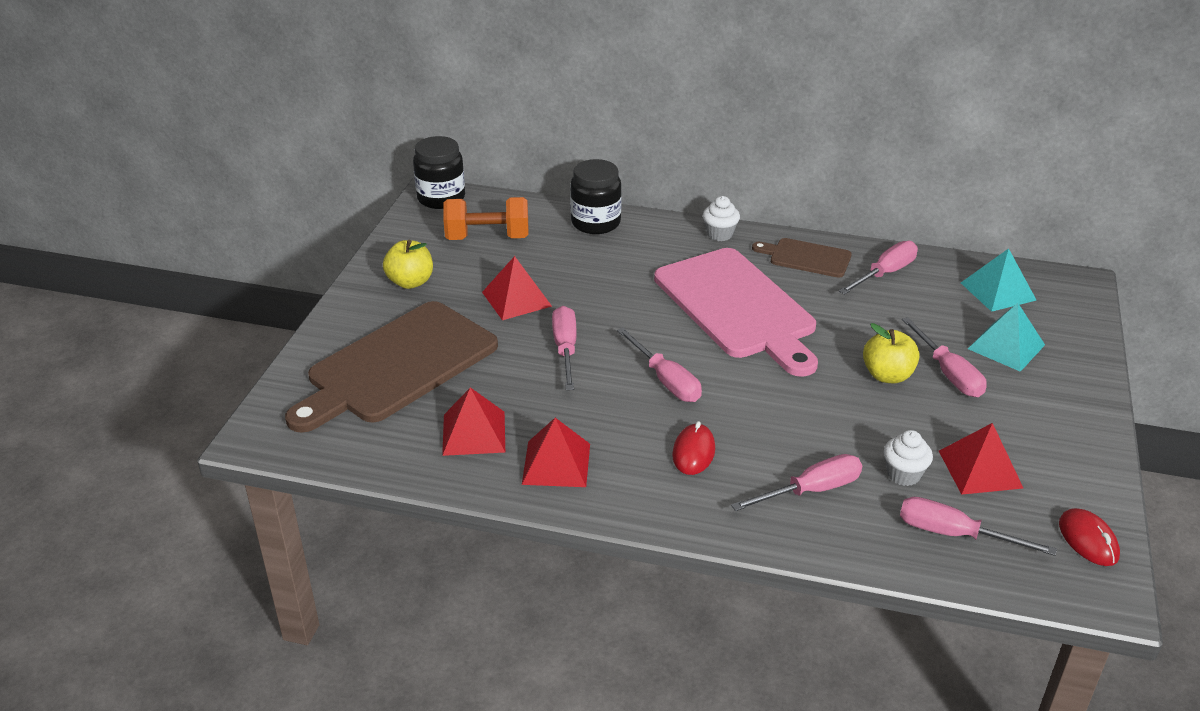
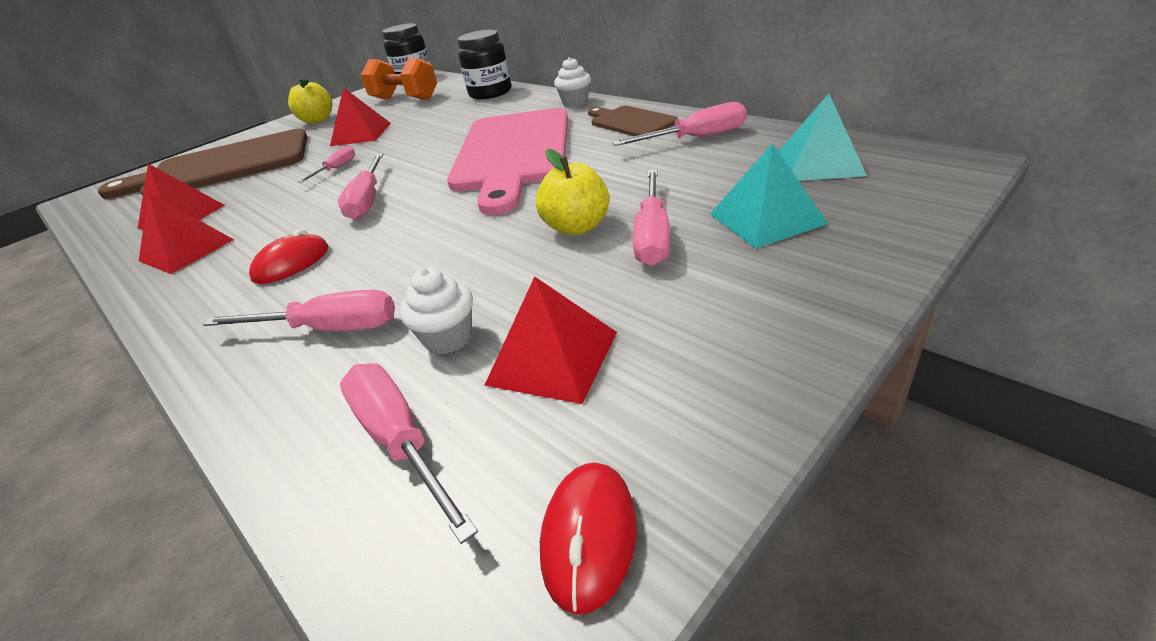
camera: 35 degrees right, 0 degrees up
(565, 349) = (336, 169): pink screwdriver -> pink screwdriver, size x0.60

